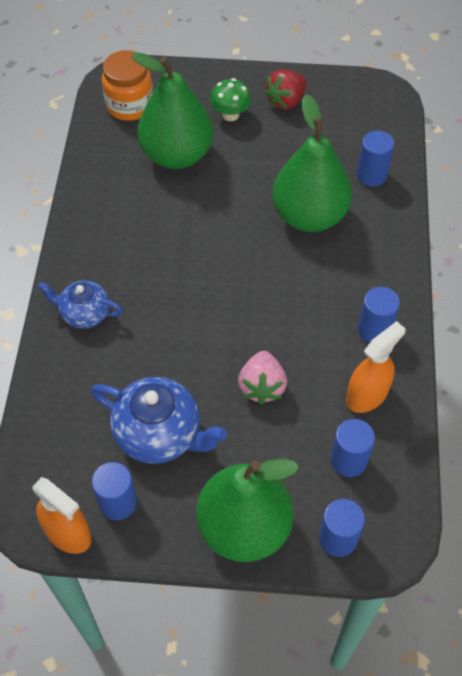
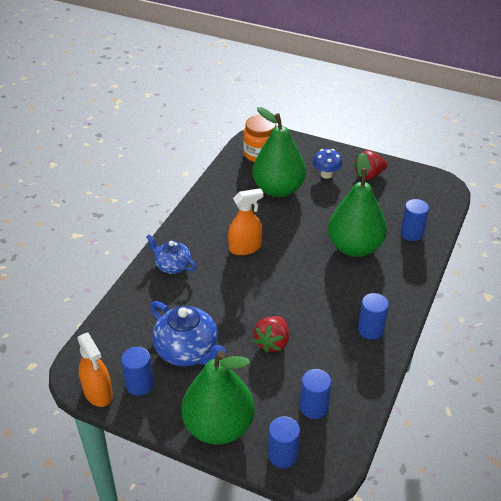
camera: 20 degrees right, 15 degrees down
(230, 114) = (326, 174): green mushroom -> blue mushroom
(262, 386) = (272, 342): pink strawberry -> red strawberry
(367, 395) = (346, 369): orange spray bottle -> orange spray bottle (245, 248)

